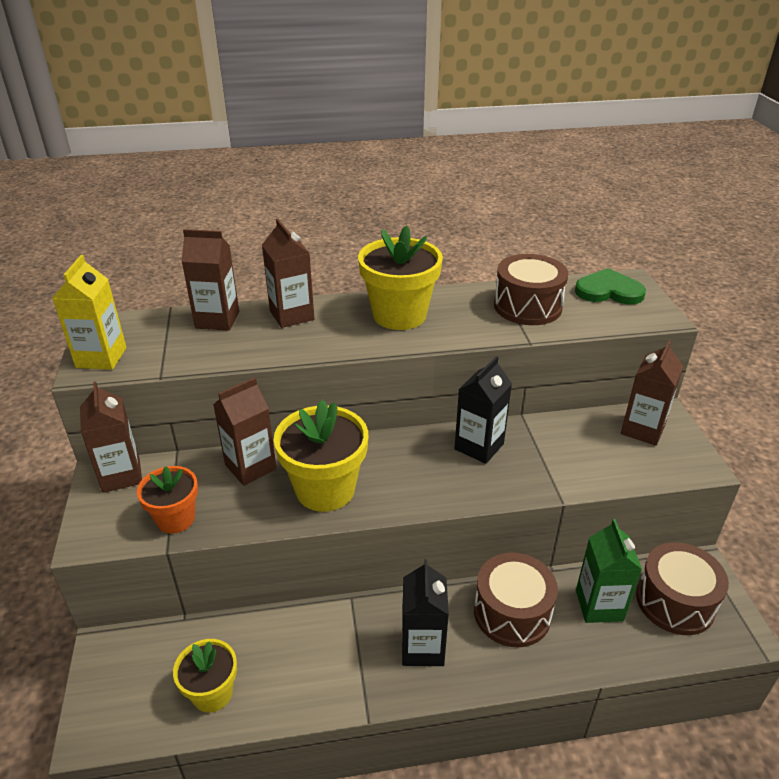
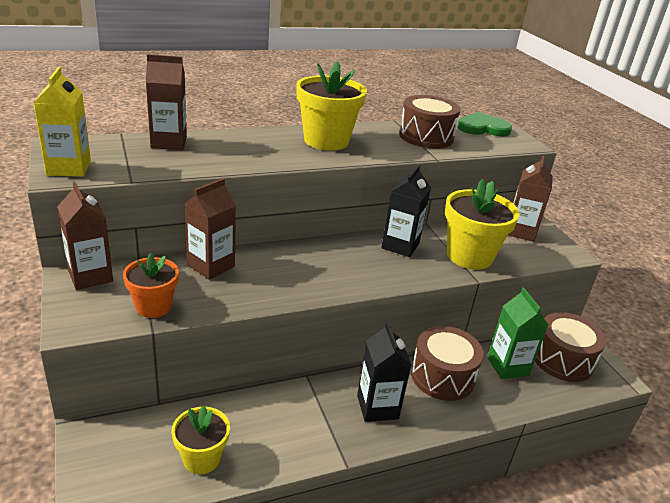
camera: 15 degrees left, 5 degrees down
(292, 315) = (234, 140): brown carton -> none
(325, 489) = (282, 279): yellow flower pot -> yellow flower pot (469, 256)

